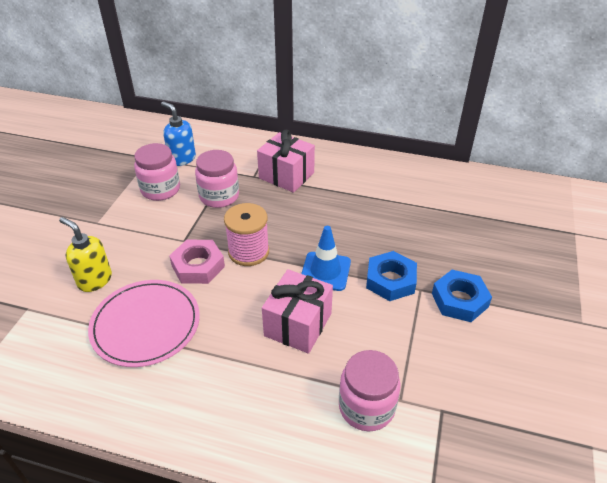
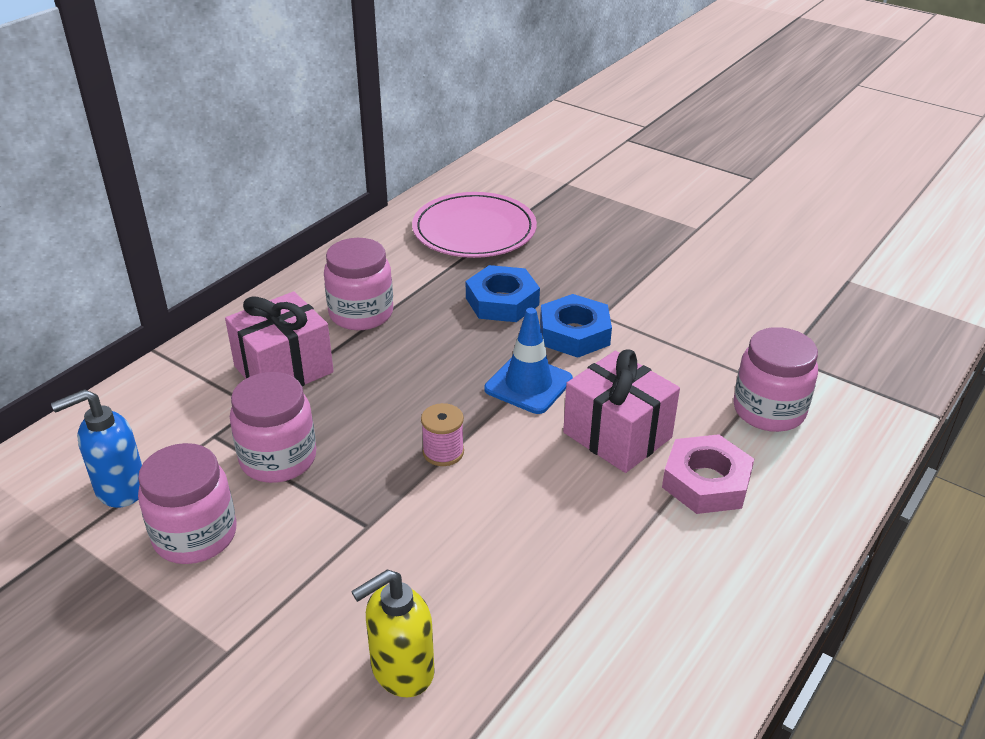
camera: 70 degrees left, 5 degrees down
(146, 325) = (548, 607): pink plate -> pink plate (474, 230)
(198, 266) = (443, 518): pink nut -> pink nut (706, 482)
(248, 252) = (443, 452): pink spool -> pink spool, size x0.59
(350, 186) = (361, 314): none -> pink jar
(459, 300) = (632, 292): blue nut -> blue nut (502, 301)

